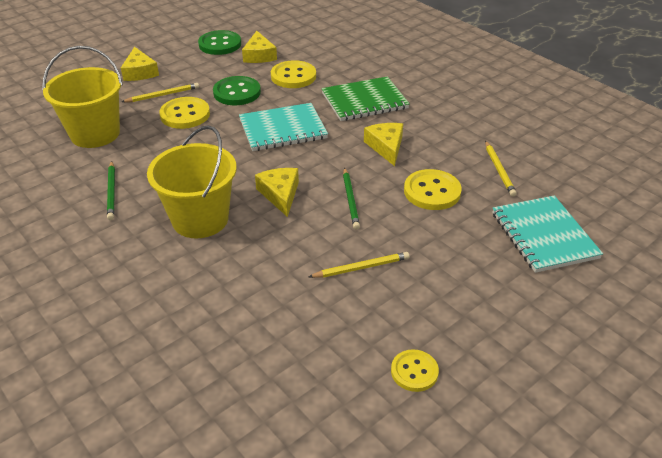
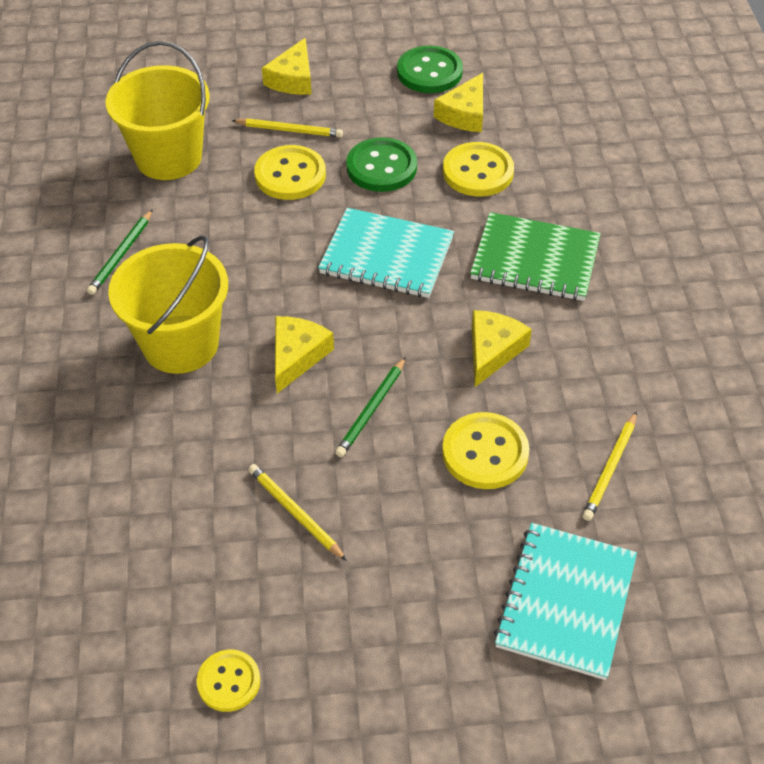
camera: 35 degrees right, 10 degrees up
(361, 268) = (295, 513): yellow pencil -> yellow pencil turned 150 degrees counterclockwise

